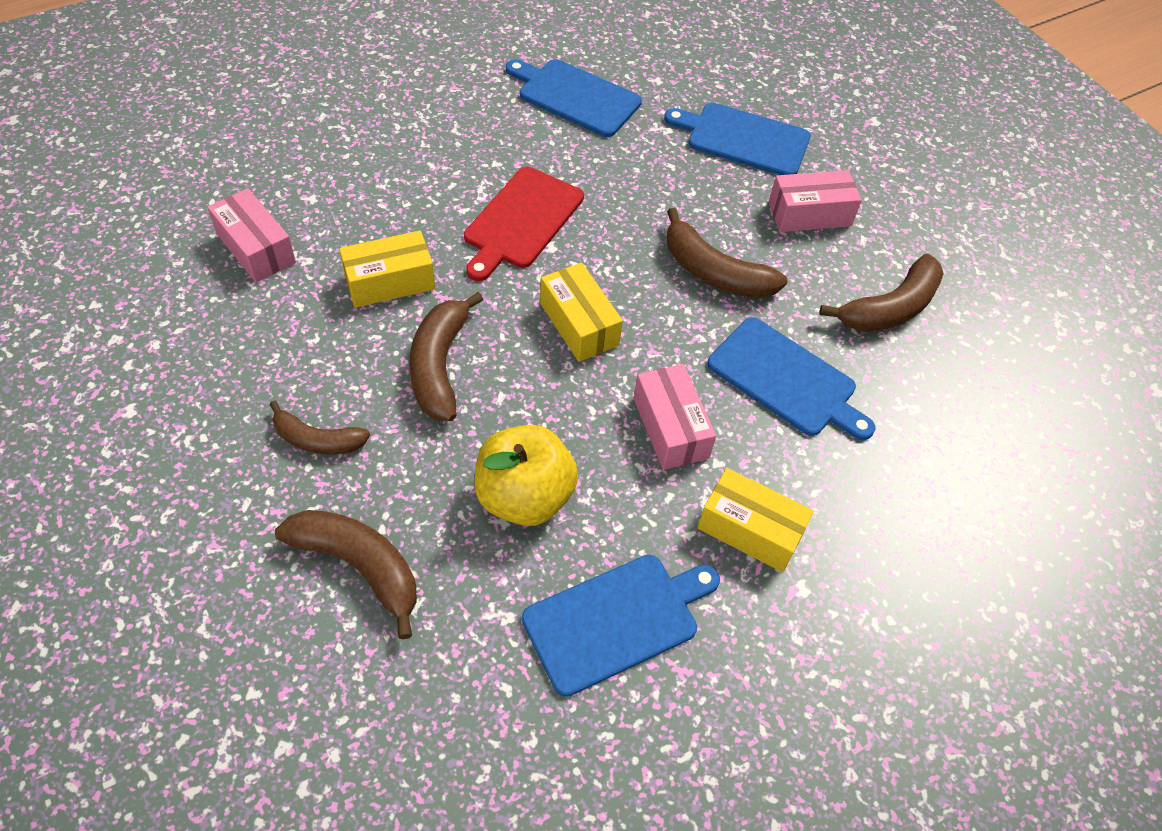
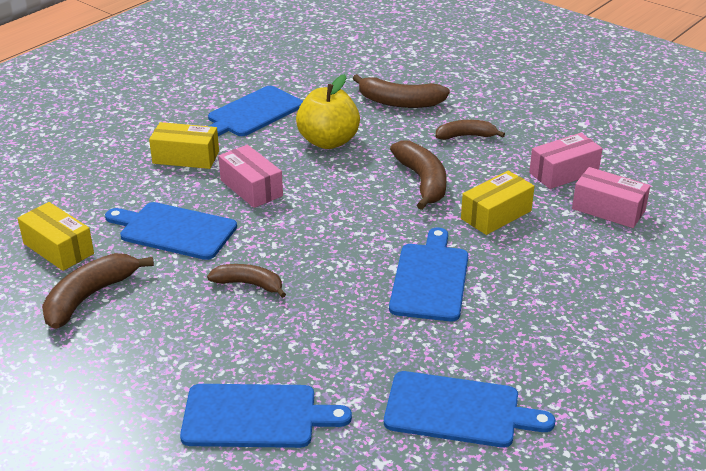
camera: 165 degrees right, 20 degrees down
(521, 221) = (430, 279): red cutting board -> blue cutting board
(579, 324) = (342, 225): yellow box -> yellow box (58, 248)
(714, 272) = (249, 284): brown banana -> brown banana, size x0.65
(809, 214) = (170, 356): pink box -> pink box (563, 173)

